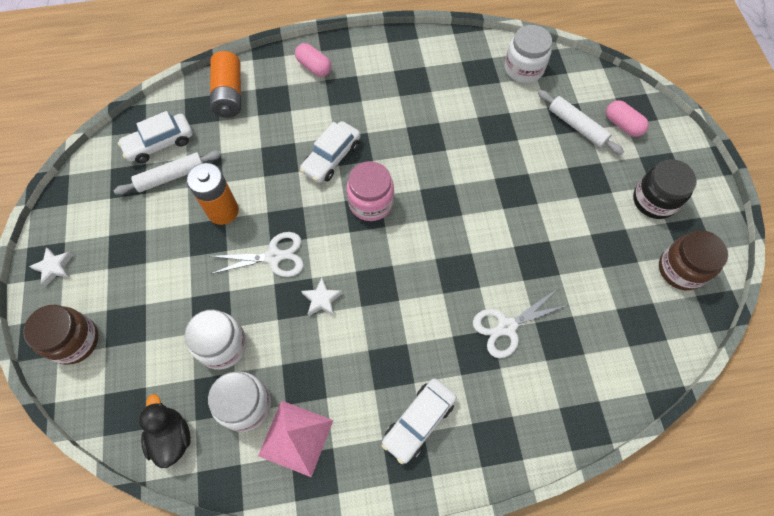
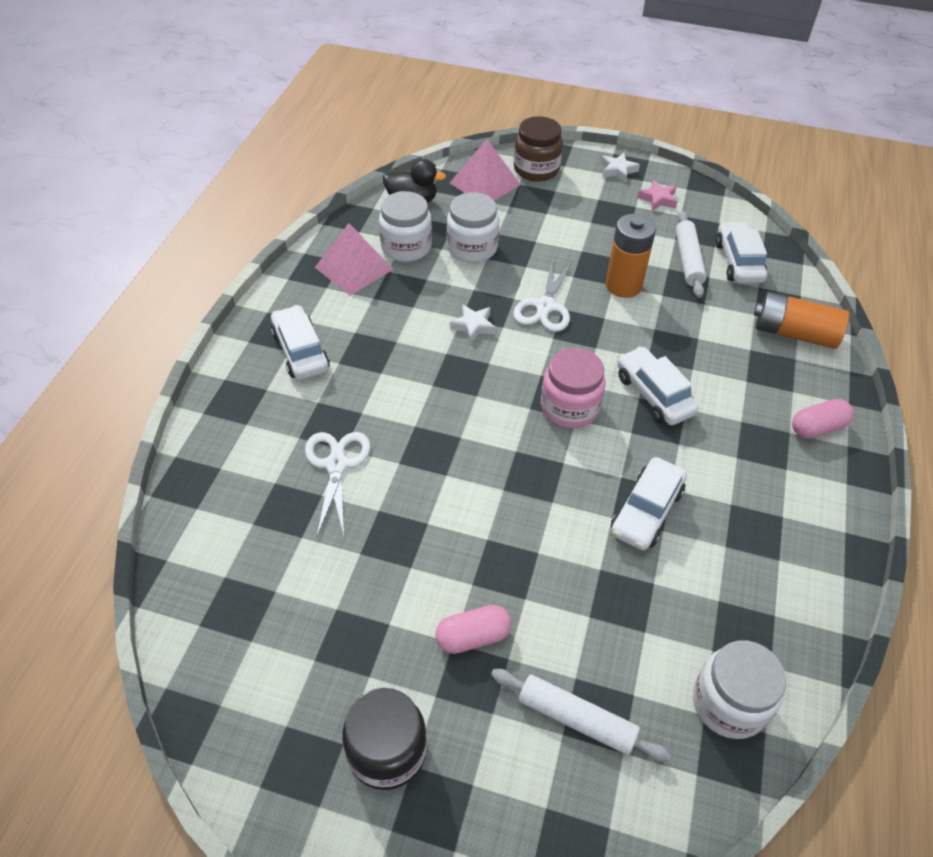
camera: 115 degrees right, 15 degrees down
(91, 221) = (658, 199): none -> pink star
(116, 379) = (485, 183): none -> pink pyramid
(431, 134) = (646, 511): none -> white car
(577, 126) = (576, 719): white rolling pin -> white rolling pin turned 45 degrees clockwise
(622, 125) = (546, 799): pink capsule -> pink capsule (473, 636)
(680, 269) = (266, 711): brown jar -> none

